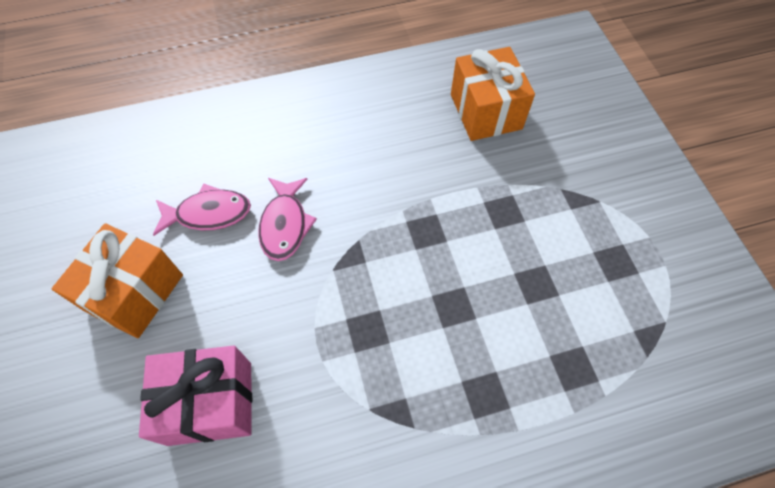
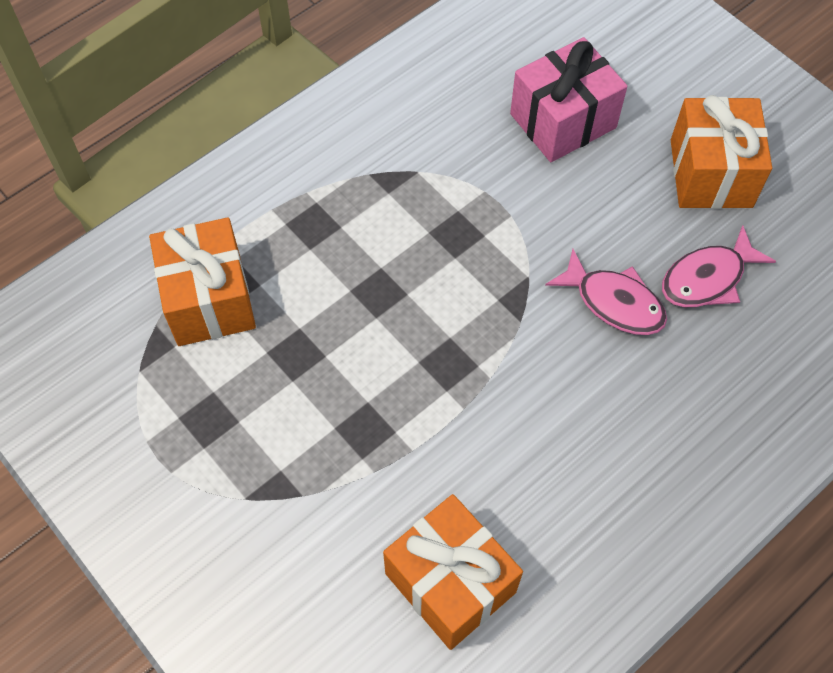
camera: 155 degrees right, 0 degrees up
(285, 225) = (614, 302): pink fish -> pink fish turned 150 degrees clockwise
(597, 360) = (209, 300): none -> orange gift

